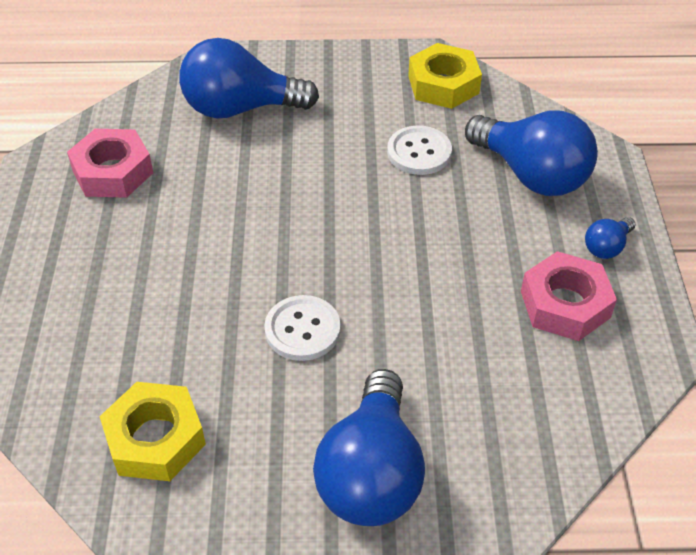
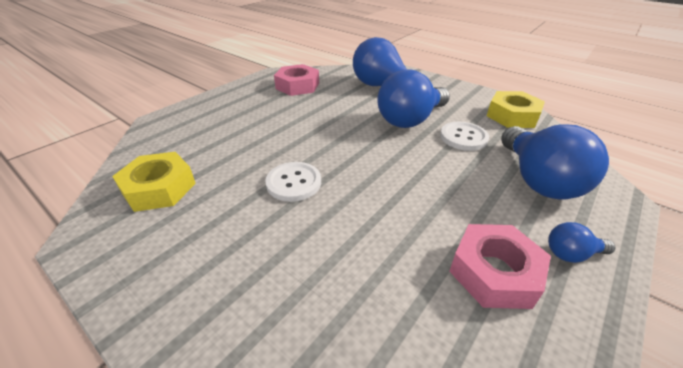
camera: 40 degrees right, 10 degrees down
(371, 473) = (224, 288): blue light bulb -> blue light bulb (410, 120)

